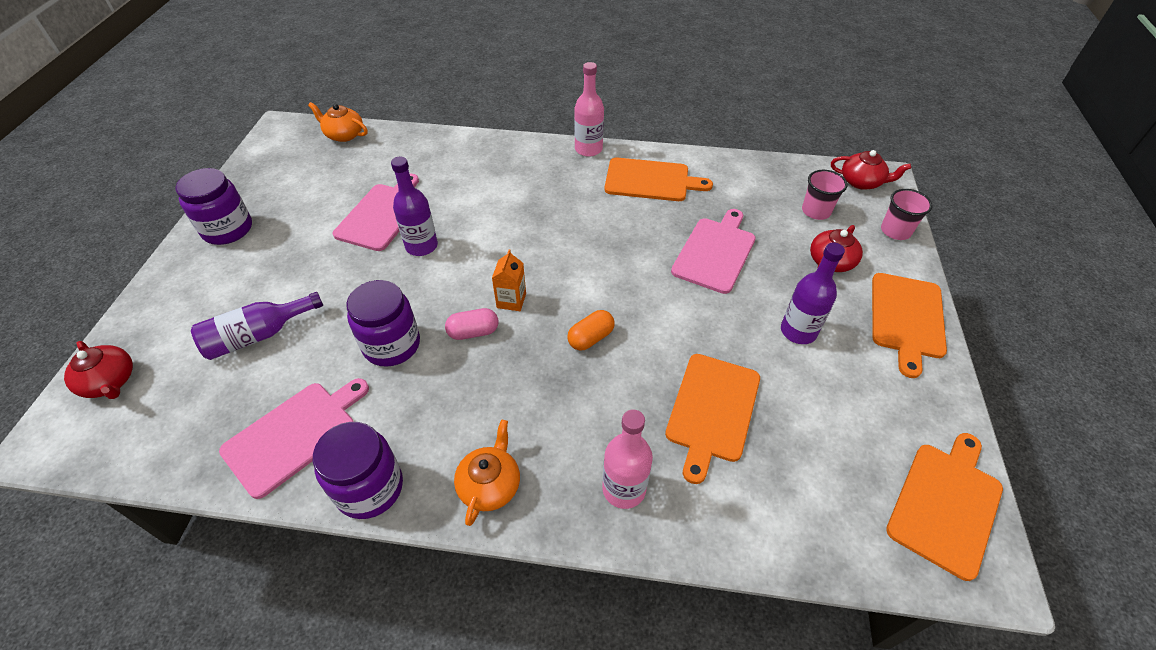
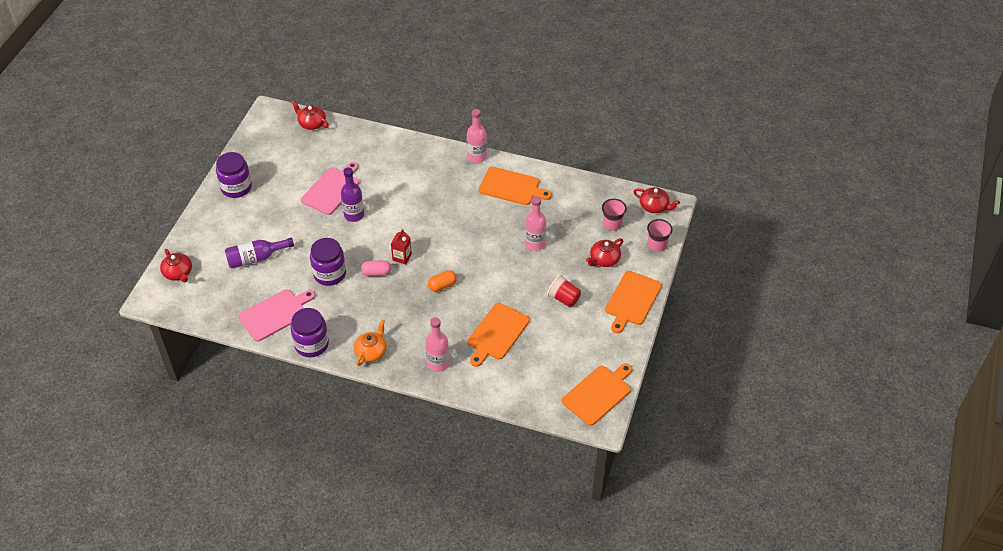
camera: 10 degrees right, 0 degrees up
(344, 135) = (311, 123): orange teapot -> red teapot
(511, 300) = (402, 257): orange carton -> red carton
(715, 252) = (535, 243): pink cutting board -> pink bottle
(798, 331) = (564, 298): purple bottle -> red cup

